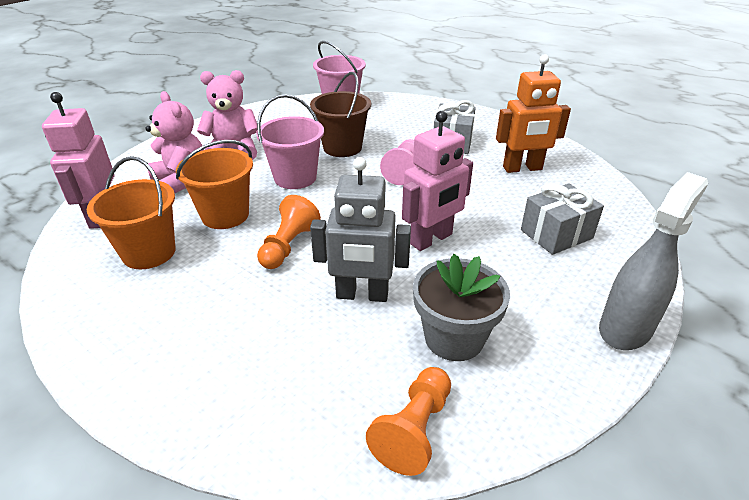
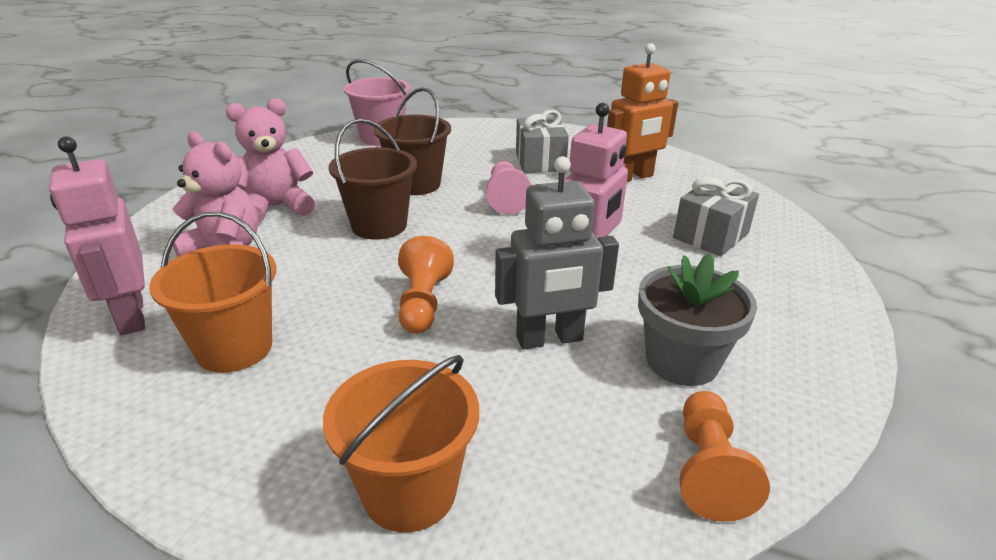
camera: 20 degrees left, 5 degrees down
(225, 215) = (314, 283): orange bucket -> orange bucket (409, 492)
(295, 178) = (379, 225): pink bucket -> brown bucket
(625, 328) = (838, 312): grey spray bottle -> none

